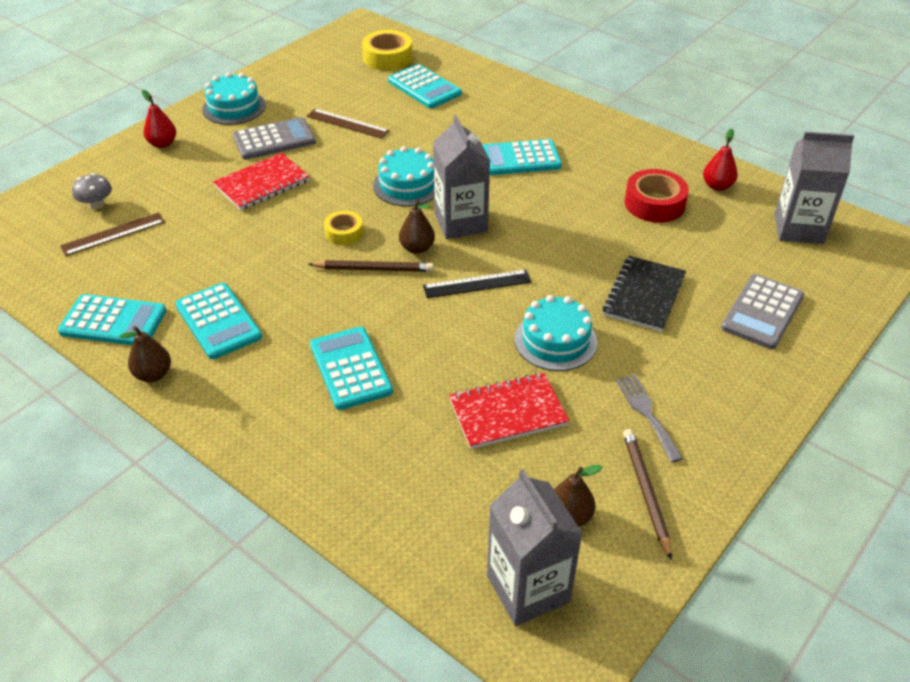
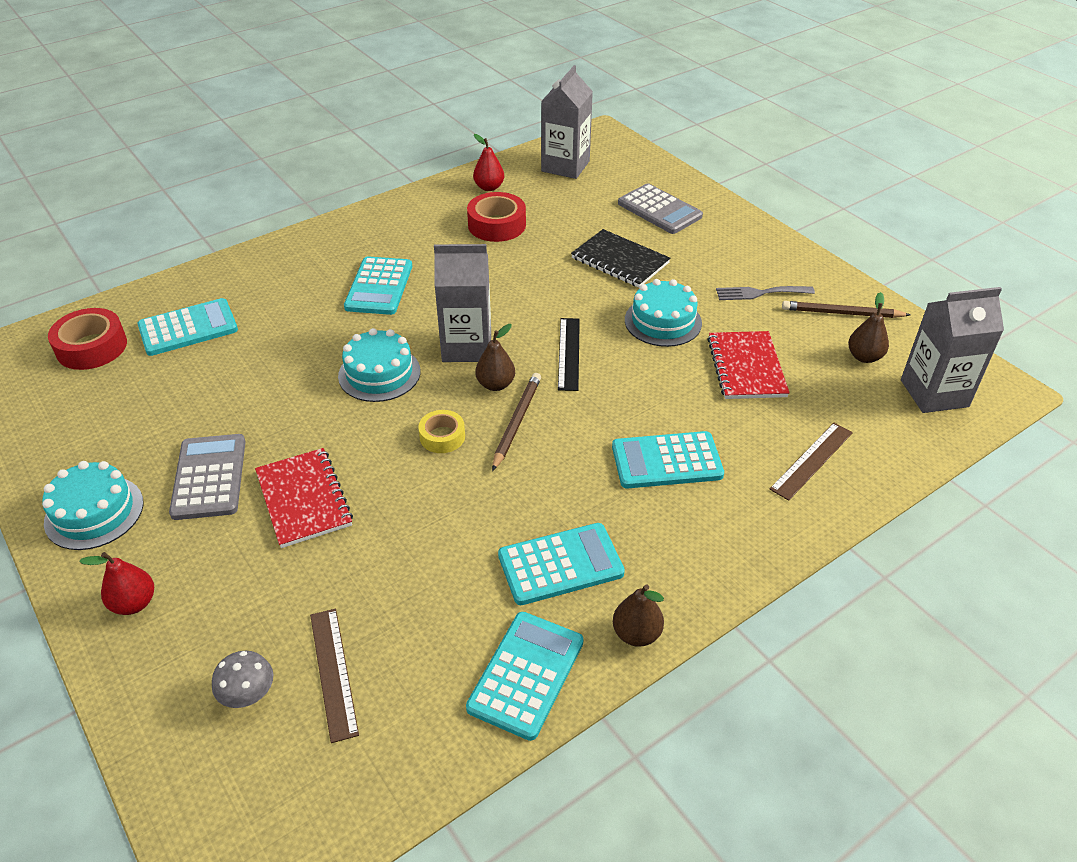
camera: 75 degrees left, 0 degrees up
(347, 123) = (220, 404): brown ruler -> brown ruler (812, 460)
(387, 58) = (92, 347): yellow tape -> red tape

